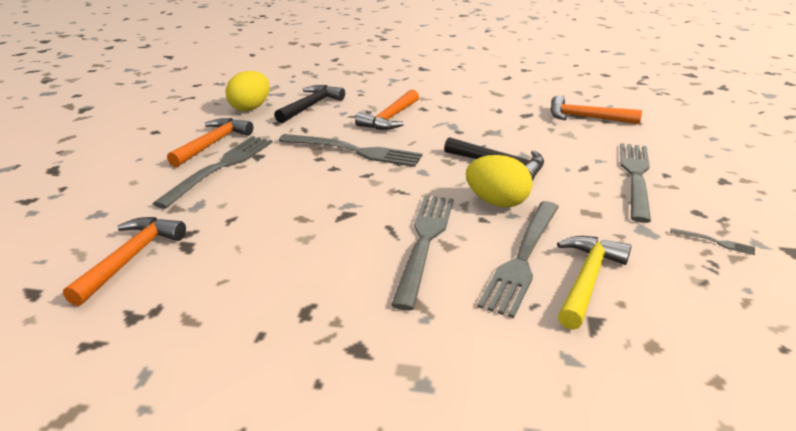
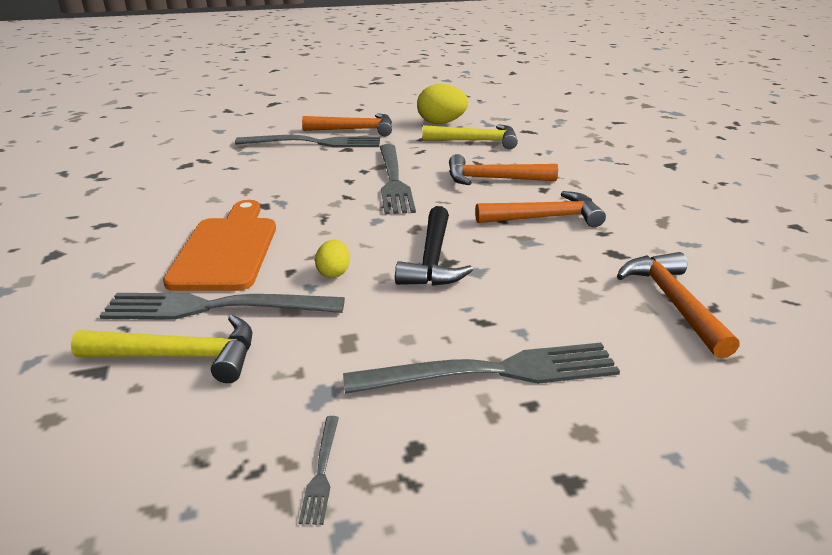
camera: 65 degrees right, 0 degrees up
(131, 258) = (164, 154): orange hammer -> orange hammer (545, 217)
(311, 106) = (476, 141): black hammer -> yellow hammer
(425, 242) = (227, 249): grey fork -> orange cutting board
(496, 202) = (334, 273): yellow egg -> yellow egg, size x0.54

